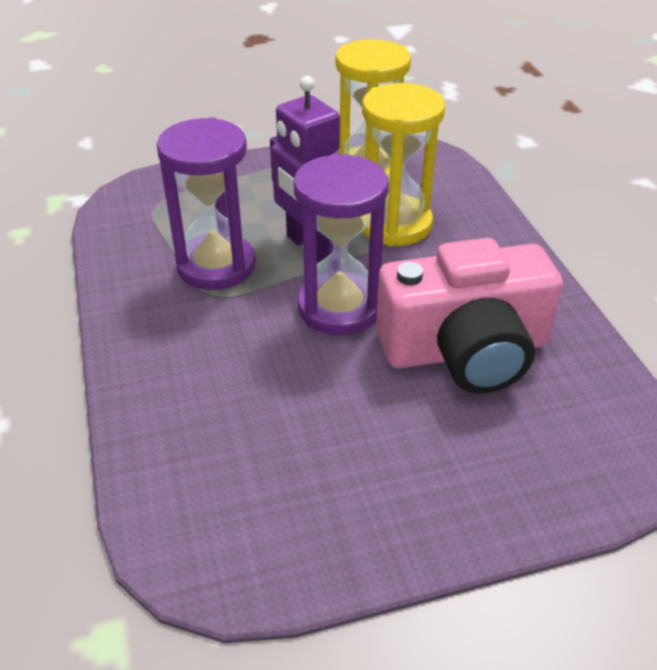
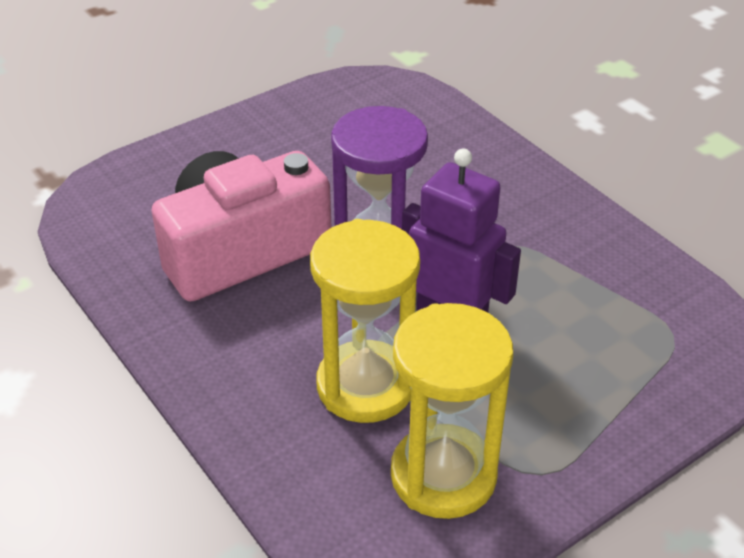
camera: 160 degrees right, 0 degrees up
(216, 266) = (533, 275): purple hourglass -> none

